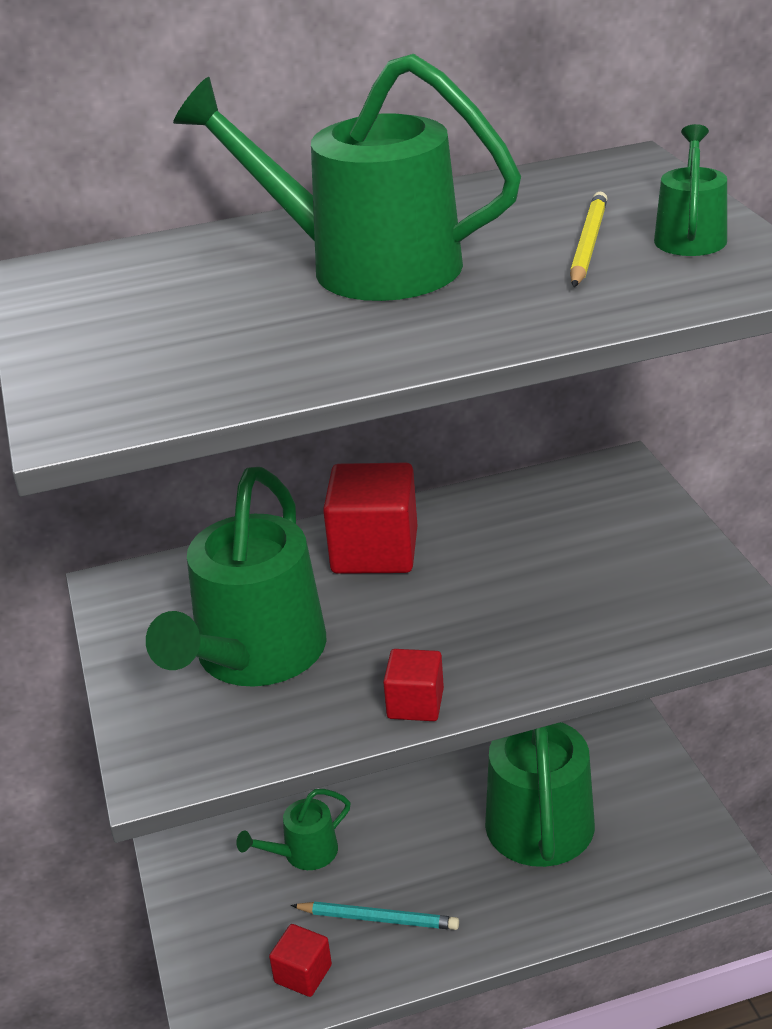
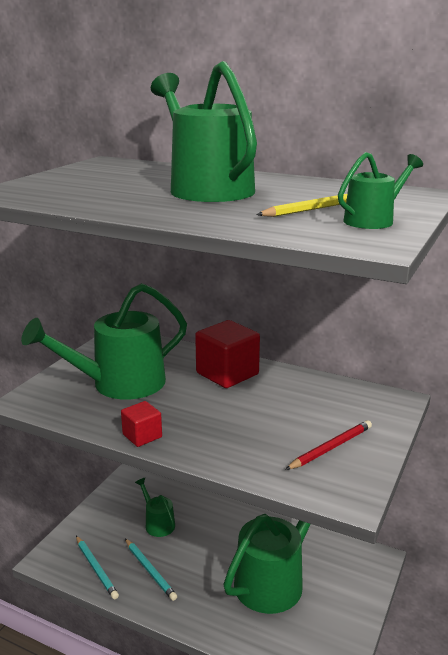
camera: 40 degrees right, 10 degrees down
(303, 853) = (157, 523): green watering can -> green watering can turned 45 degrees clockwise
(303, 974) = (96, 568): red cube -> turquoise pencil
(644, 572) = (331, 448): none -> red pencil

